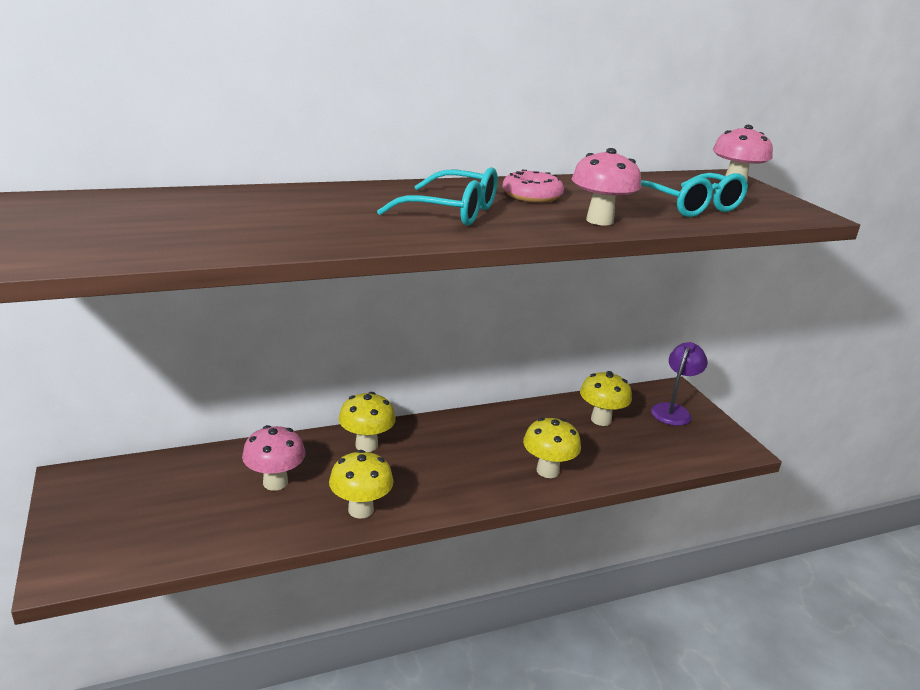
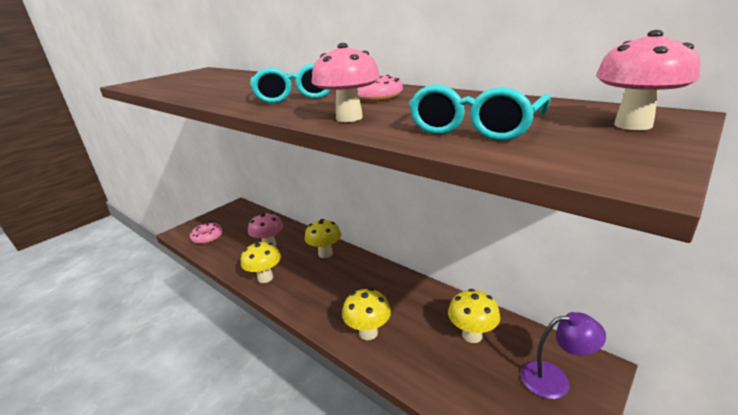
camera: 65 degrees right, 0 degrees up
(143, 540) = (207, 237): none -> pink donut

